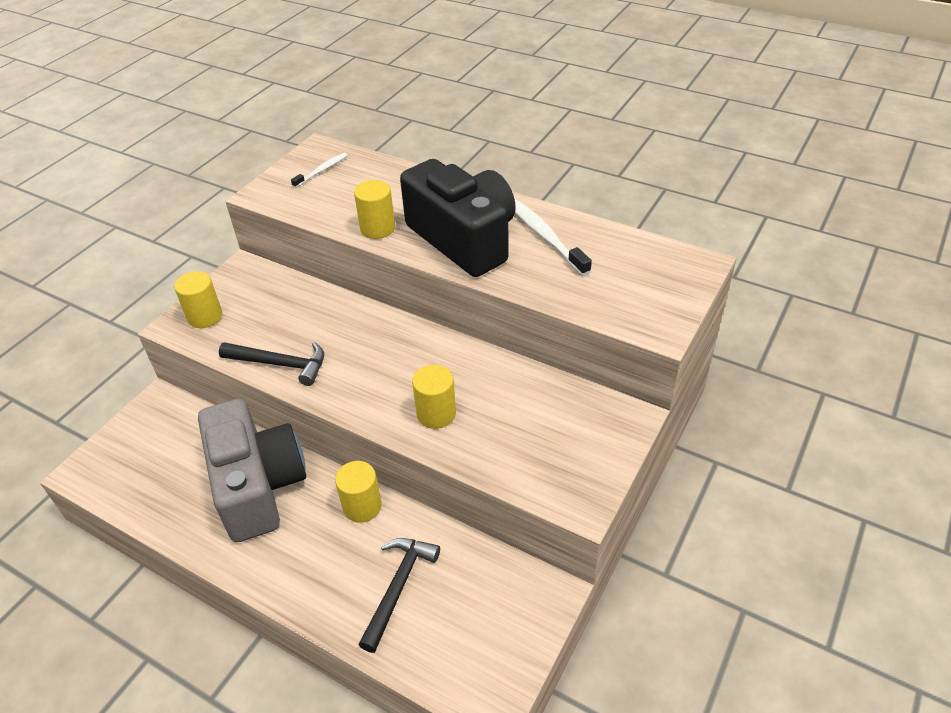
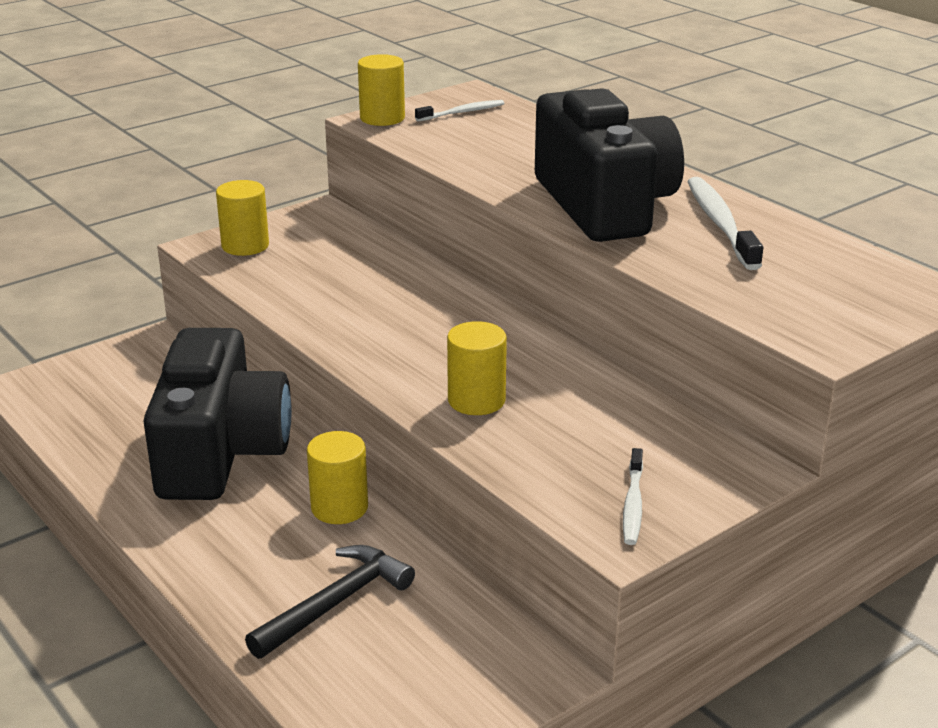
camera: 20 degrees right, 15 degrees down
(258, 485) = (221, 452): grey camera -> black camera
(280, 364) = (307, 308): black hammer -> none
(377, 228) = (496, 175): yellow cylinder -> yellow cylinder (382, 118)
(575, 471) = (633, 504): none -> white toothbrush

